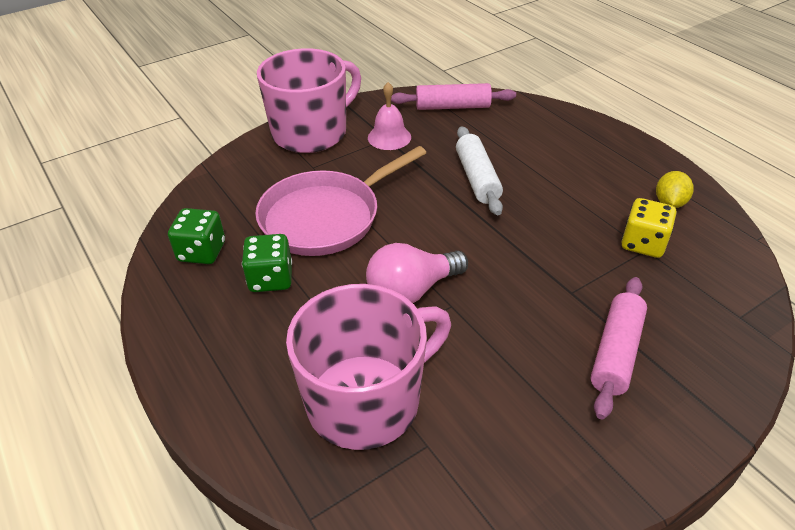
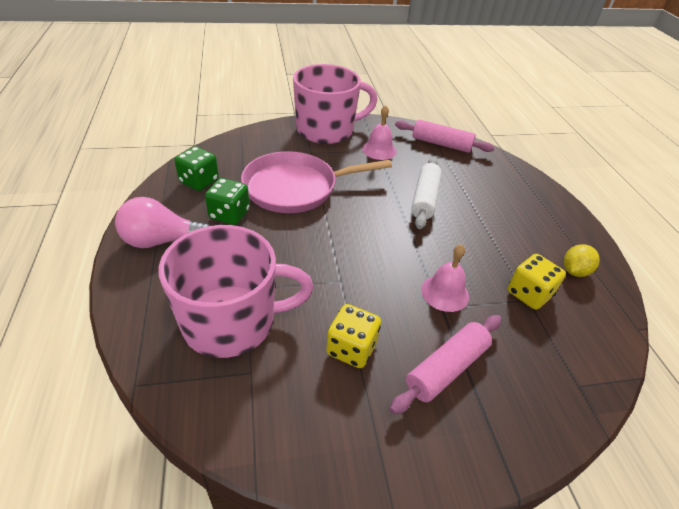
camera: 20 degrees right, 0 degrees up
(412, 291) = (319, 259): pink light bulb -> pink light bulb (161, 241)
(512, 373) = (351, 348): none -> yellow dice
(564, 275) = (445, 293): none -> pink bell

